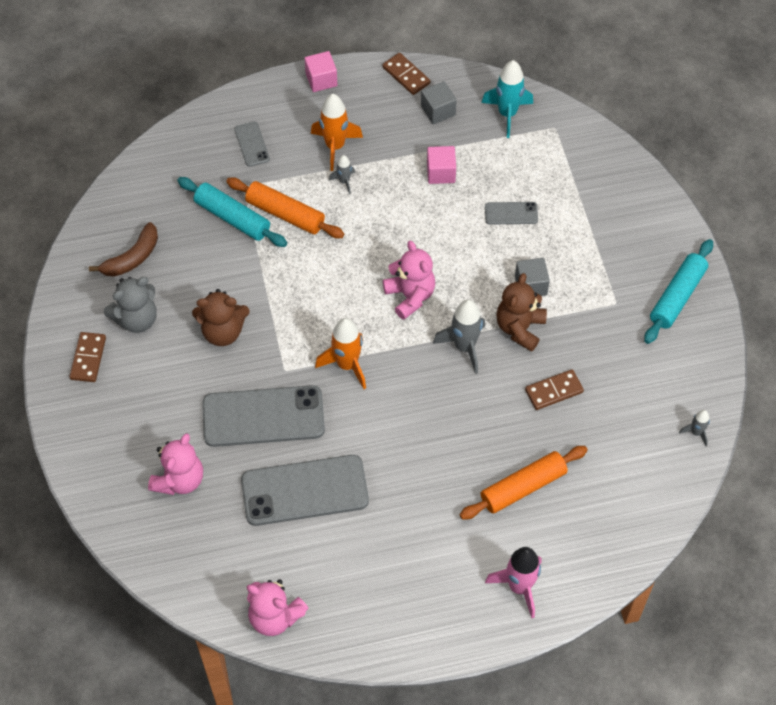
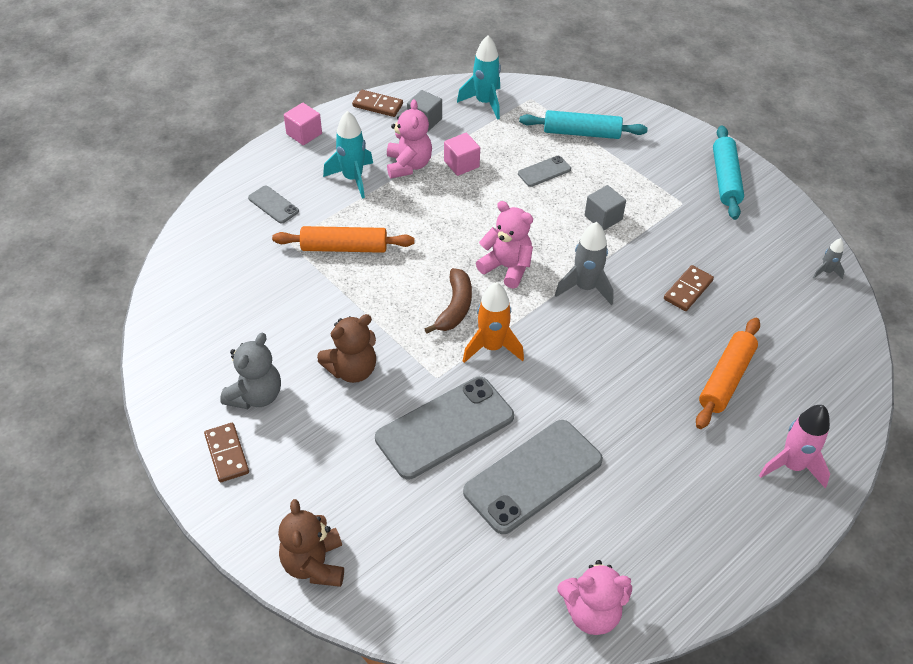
camera: 30 degrees left, 10 degrees down
(132, 258) = (216, 343): brown banana -> brown banana (455, 307)
(179, 479) = (400, 526): pink teddy bear -> pink teddy bear (408, 165)
(232, 217) = (295, 270): turquoise rolling pin -> turquoise rolling pin (581, 133)
(335, 146) = (353, 178): orange rocket -> turquoise rocket
(344, 181) = (381, 202): grey rocket -> none
(520, 328) = (620, 253): brown teddy bear -> brown teddy bear (314, 564)

